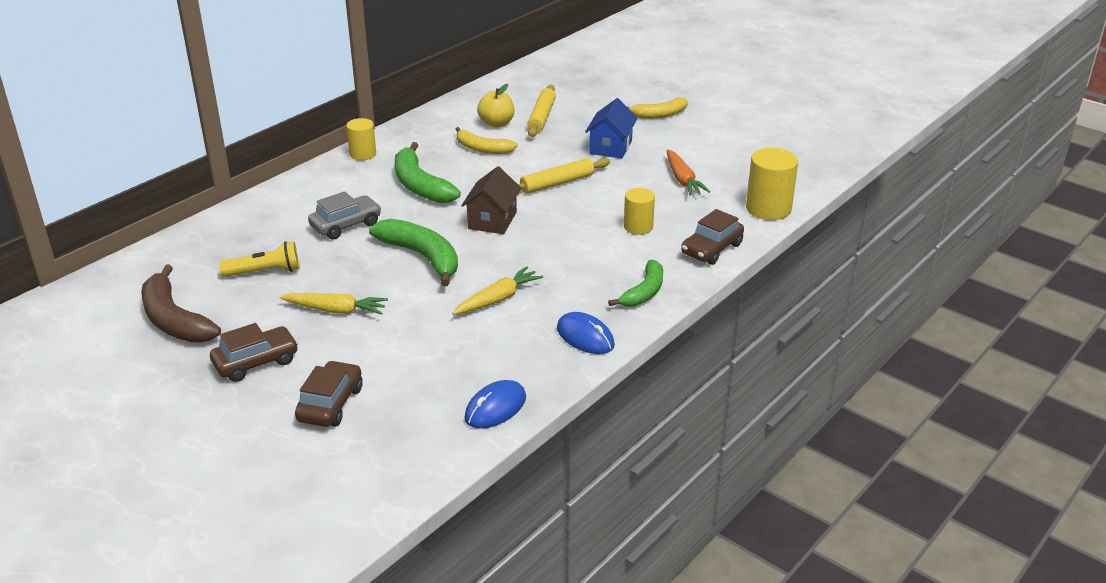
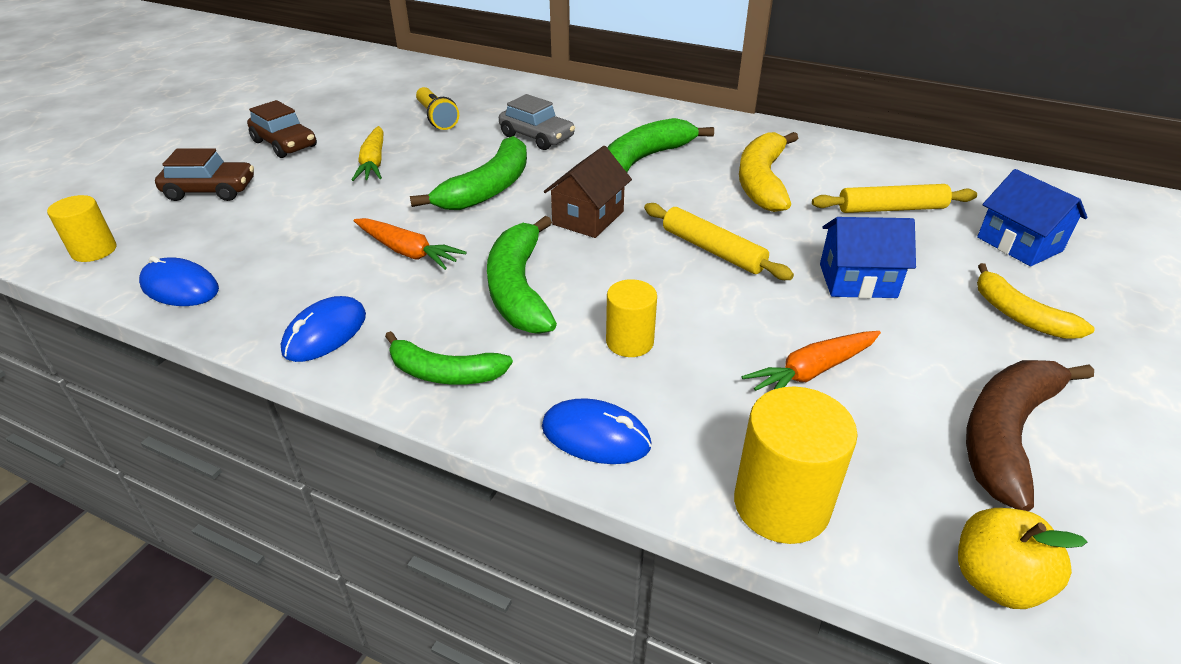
camera: 75 degrees right, 5 degrees up
(174, 320) = (352, 99): brown banana -> brown banana (1005, 435)
(363, 154) = (690, 117): yellow cylinder -> yellow cylinder (94, 251)
(482, 149) = (762, 182): yellow banana -> yellow banana, size x1.54
(492, 220) = (588, 218): brown house -> brown house turned 60 degrees counterclockwise
(496, 123) = (838, 180): yellow apple -> yellow apple (996, 581)
(498, 299) = (407, 252): yellow carrot -> orange carrot
(568, 258) = (518, 289): none -> green banana
(598, 94) = (1019, 244): none -> blue house
(711, 249) = (596, 436): brown car -> blue mouse

